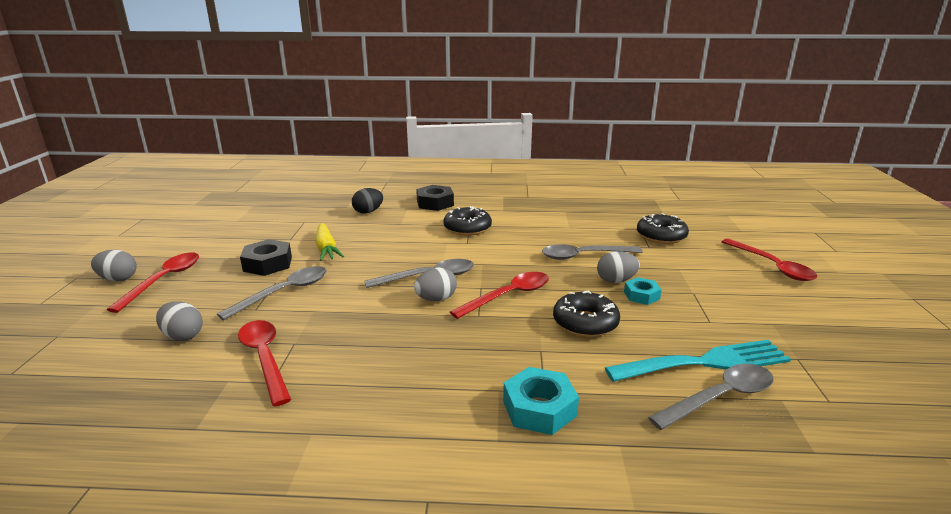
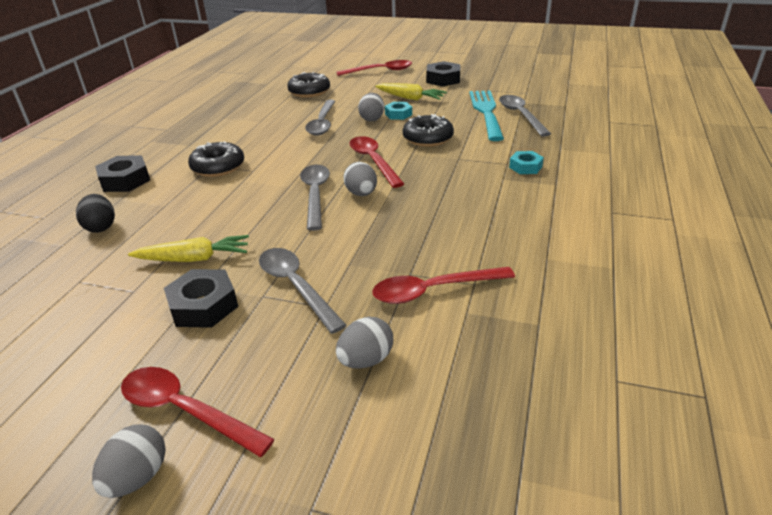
camera: 75 degrees left, 10 degrees up
(539, 408) = (525, 167): turquoise nut -> turquoise nut, size x0.64
(700, 297) = (410, 98): none -> yellow carrot
(796, 315) = (443, 79): none -> black nut

